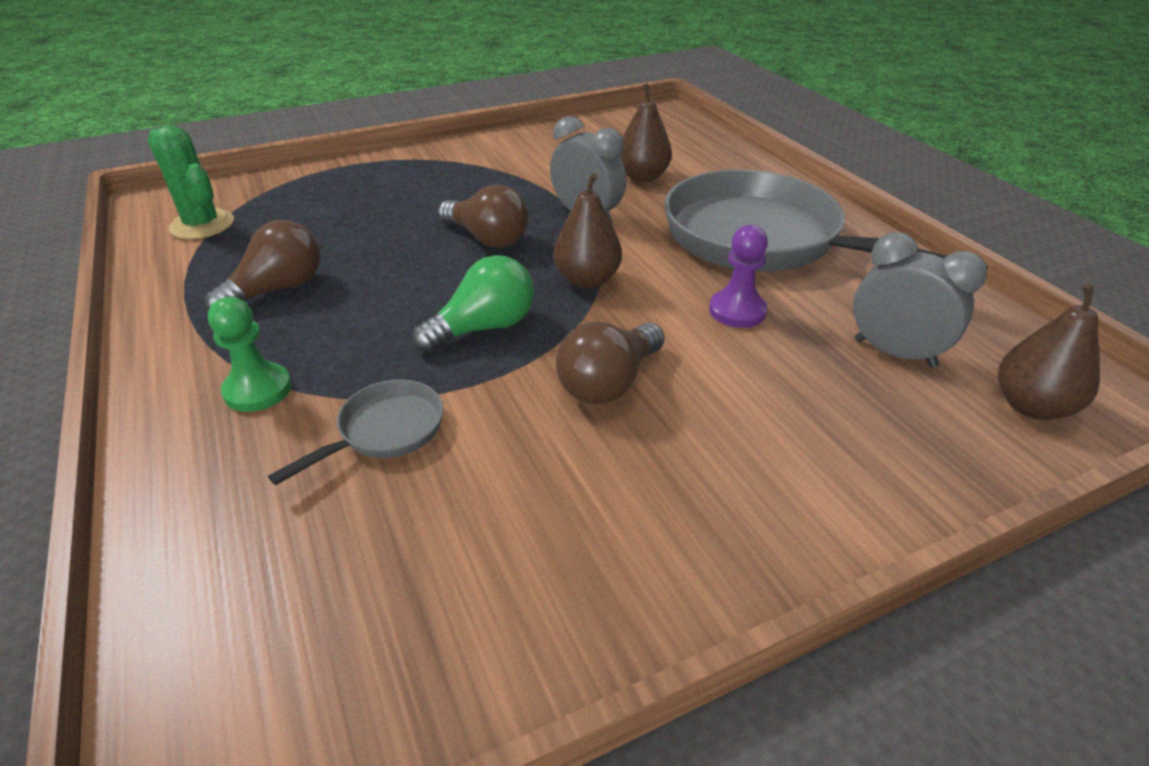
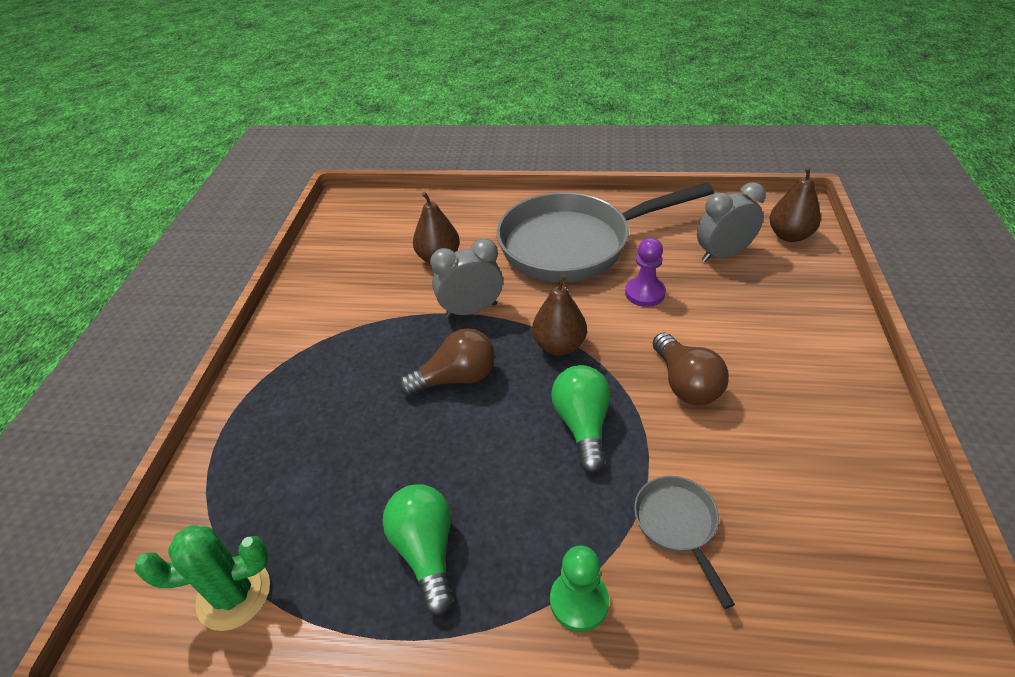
camera: 55 degrees left, 5 degrees up
(277, 290) = (426, 551): brown light bulb -> green light bulb

